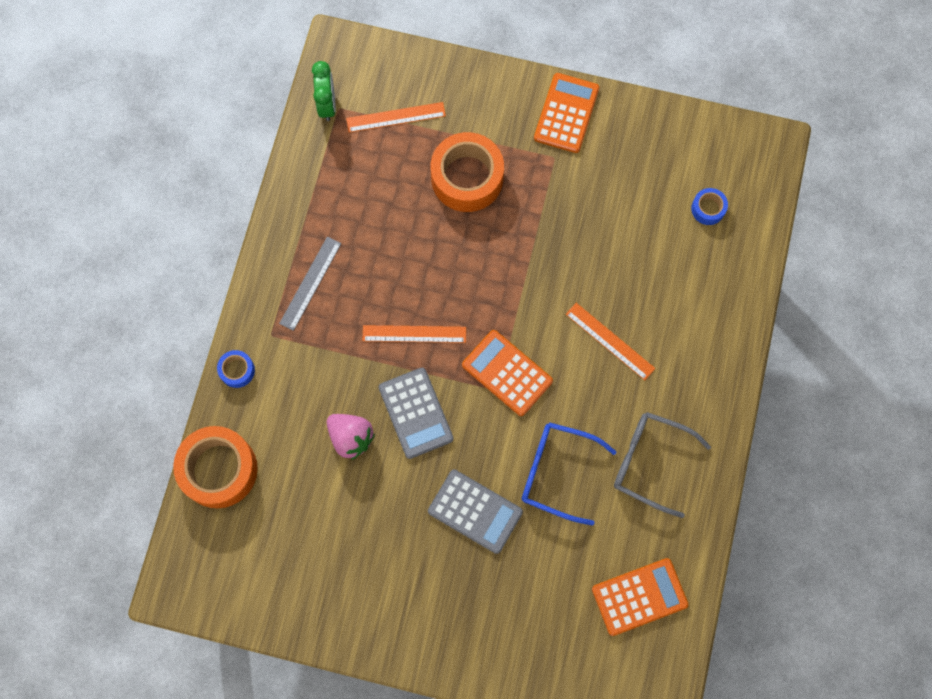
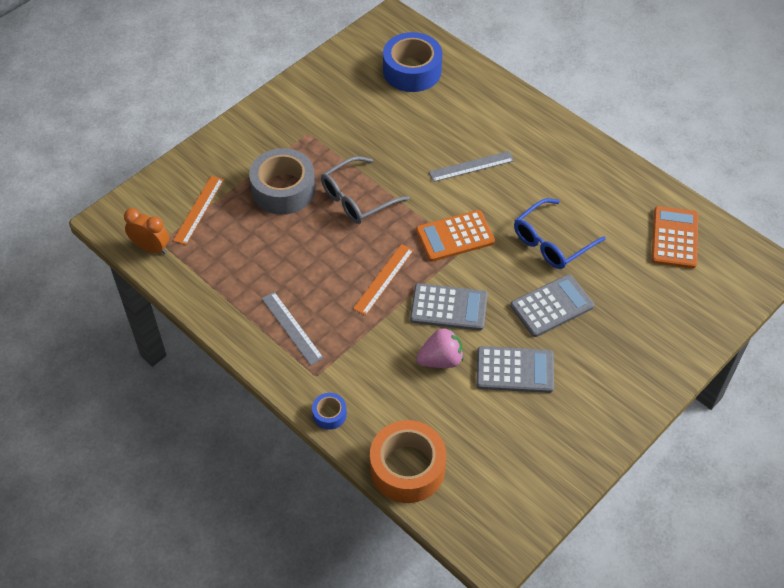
camera: 60 degrees left, 20 degrees down
(327, 104) = (151, 248): green clock -> orange clock
(378, 513) = (515, 370): none -> grey calculator
(467, 178) = (283, 189): orange tape -> grey tape
(566, 113) = (280, 111): orange calculator -> none
(610, 341) = (471, 166): orange ruler -> grey ruler
(650, 462) = (577, 186): grey glasses -> grey glasses (357, 198)
(708, 209) = (412, 71): blue tape -> blue tape, size x2.14

